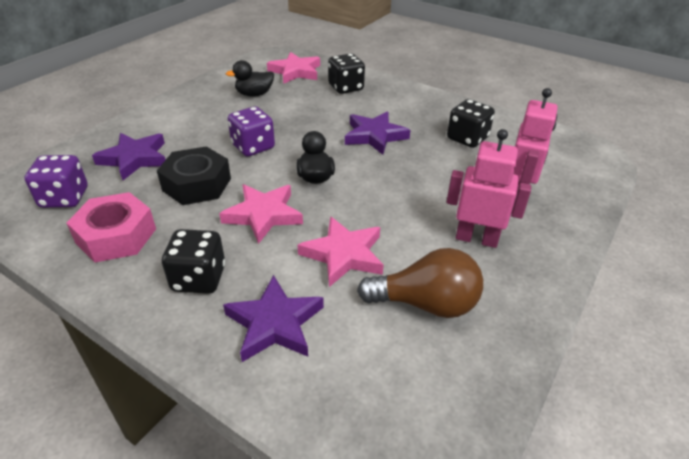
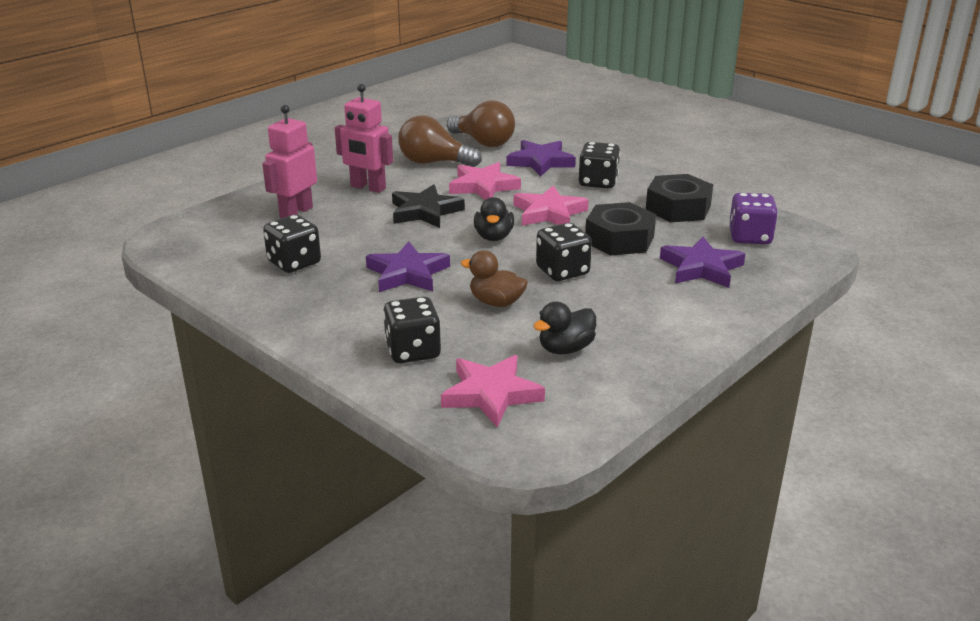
camera: 170 degrees left, 10 degrees down
(116, 236) = (678, 208): pink nut -> black nut
(253, 147) = (562, 271): purple dice -> black dice
(254, 94) = (565, 349): black duck -> black duck turned 150 degrees clockwise
(302, 119) = (496, 302): none -> brown duck
(373, 378) = (483, 142): none -> brown light bulb
(393, 205) = (425, 211): none -> black star

